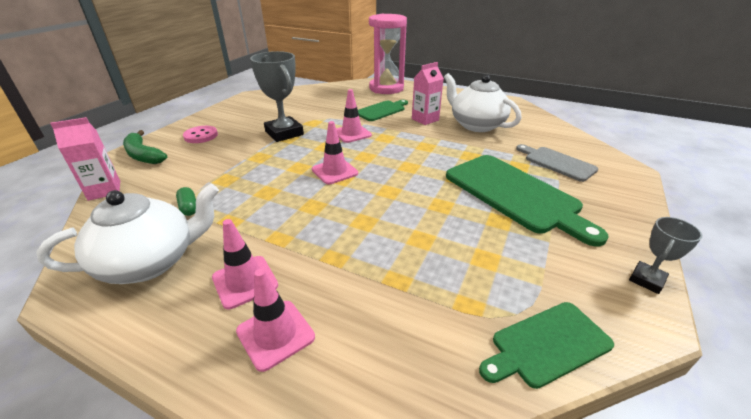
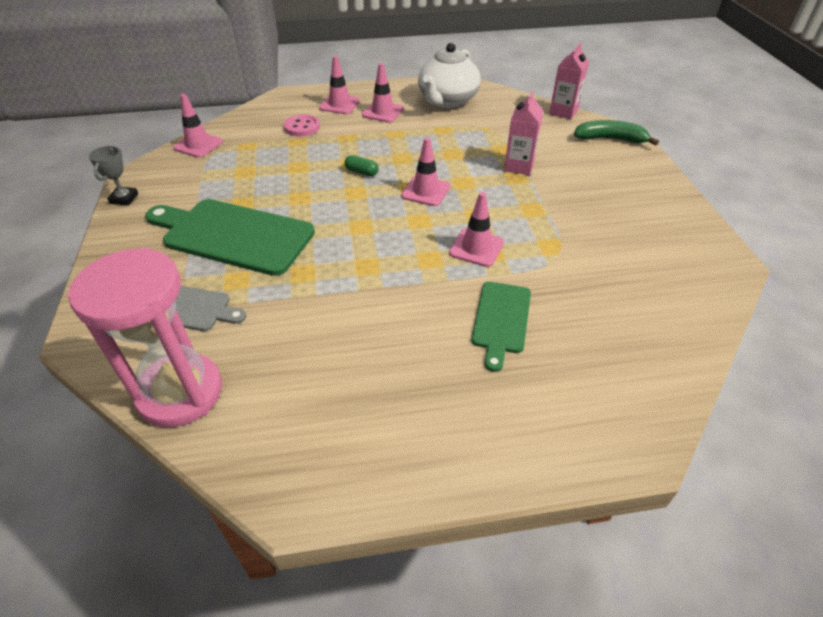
camera: 145 degrees right, 10 degrees up
(189, 208) = (484, 125): green capsule -> green capsule (361, 172)
(201, 136) = (617, 174): pink button -> pink button (302, 127)
(284, 133) = (549, 214): grey trophy -> none
(386, 88) = (585, 412): pink hourglass -> pink hourglass (180, 393)
(425, 119) = (414, 327): pink carton -> pink carton (519, 166)
(476, 125) = (326, 351): white teapot -> none
(547, 345) = (198, 145): green cutting board -> pink traffic cone

